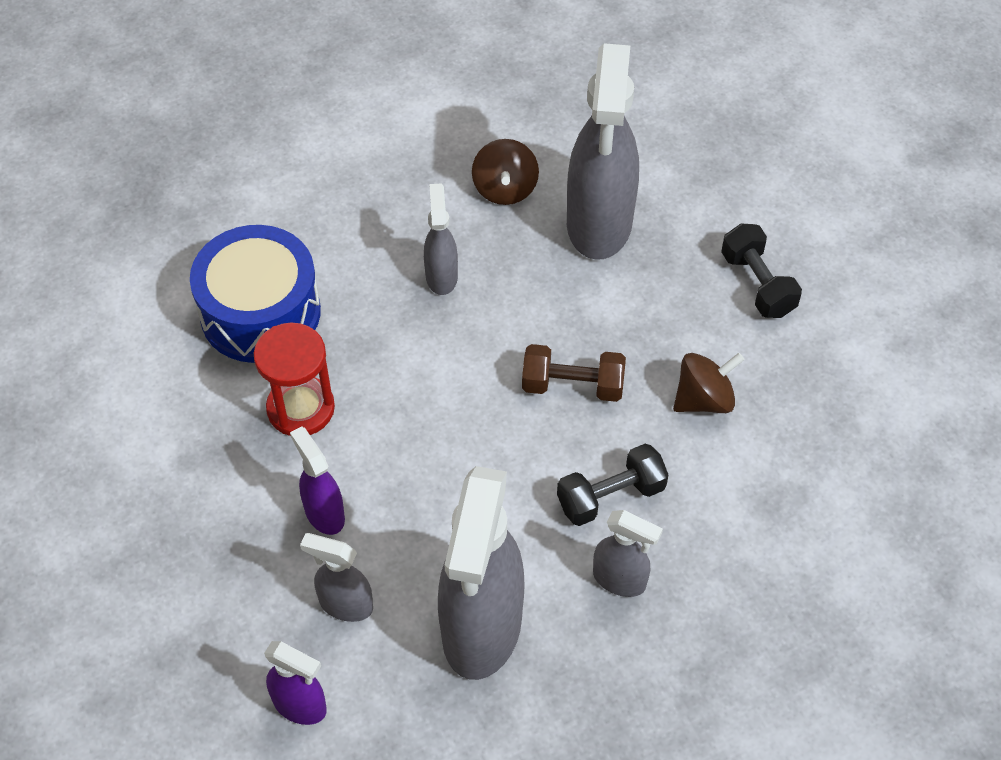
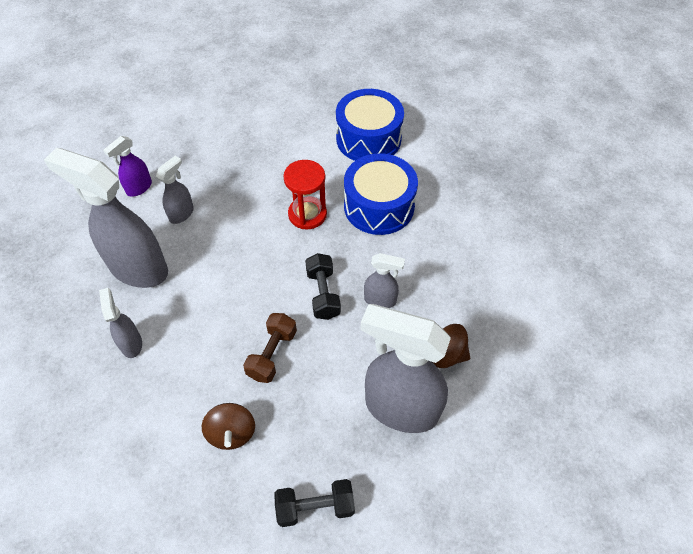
camera: 105 degrees right, 0 degrees up
(103, 358) = (368, 139): none -> blue drum
(324, 513) = (238, 214): purple spray bottle -> none
(611, 496) = (186, 354): black dumbbell -> black dumbbell (323, 294)
(620, 580) = (131, 343): grey spray bottle -> grey spray bottle turned 120 degrees clockwise

